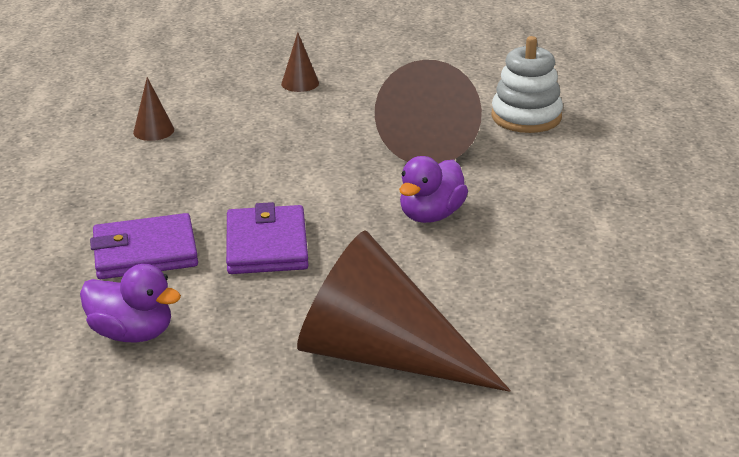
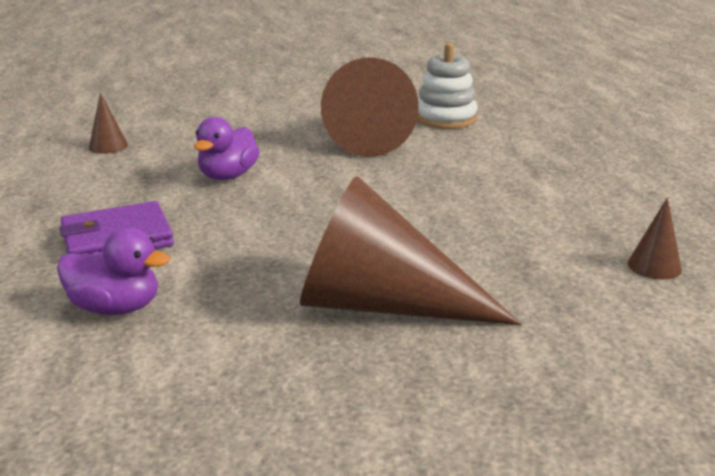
camera: 10 degrees left, 5 degrees down
(266, 245) = (239, 224): purple wallet -> none
(300, 83) = (238, 107): brown cone -> brown cone (654, 266)
(431, 215) = (389, 191): purple duck -> purple duck (228, 176)

